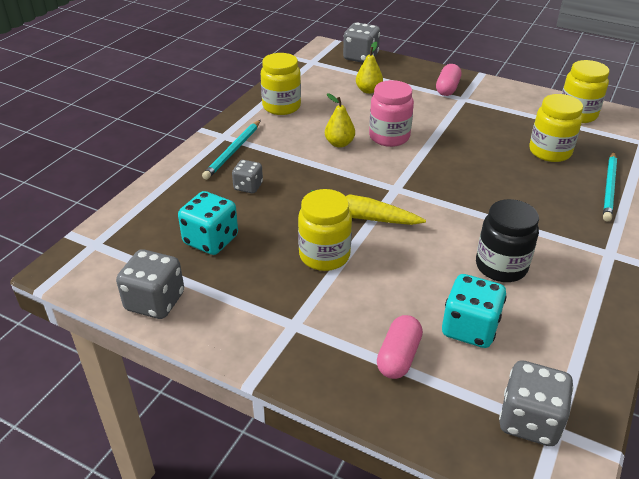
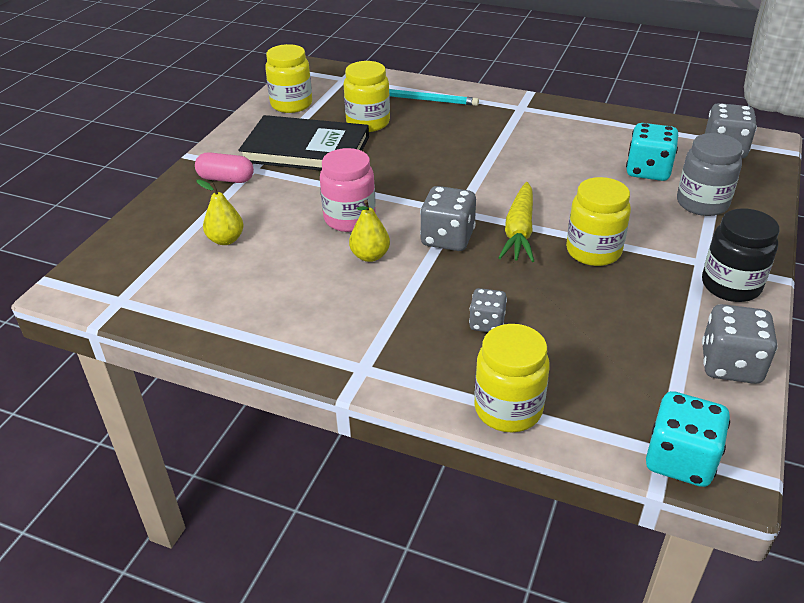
camera: 95 degrees left, 0 degrees up
(211, 240) = (606, 339): turquoise dice -> turquoise dice (680, 460)
(233, 151) = (404, 350): turquoise pencil -> none
(281, 107) = (271, 317): yellow jar -> yellow jar (508, 409)
(360, 57) = (115, 252): grey dice -> grey dice (447, 238)
(398, 357) = (702, 203): pink capsule -> grey jar
(496, 120) = (306, 149): none -> black book
(501, 266) = (562, 155): black jar -> black jar (730, 285)

